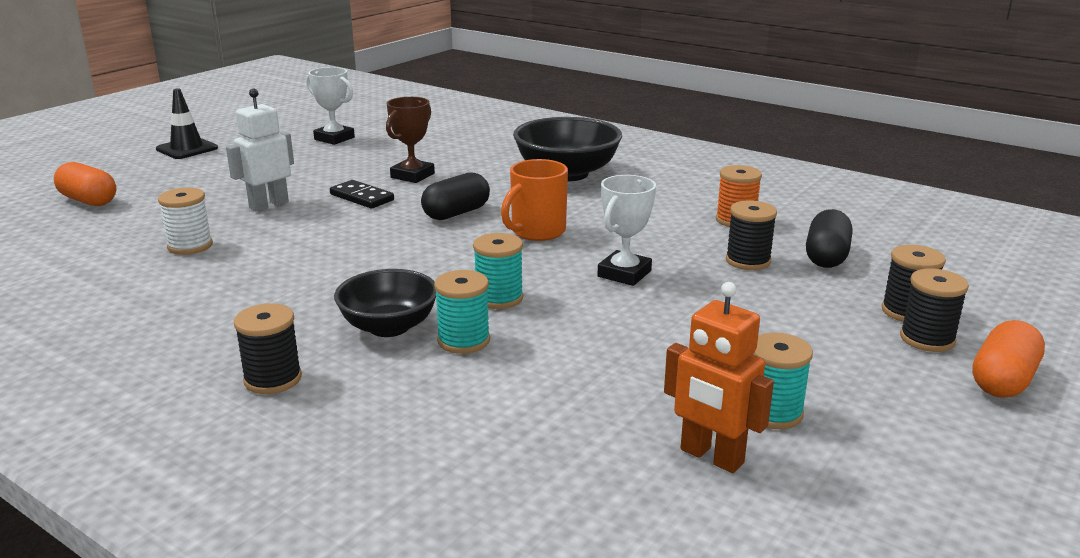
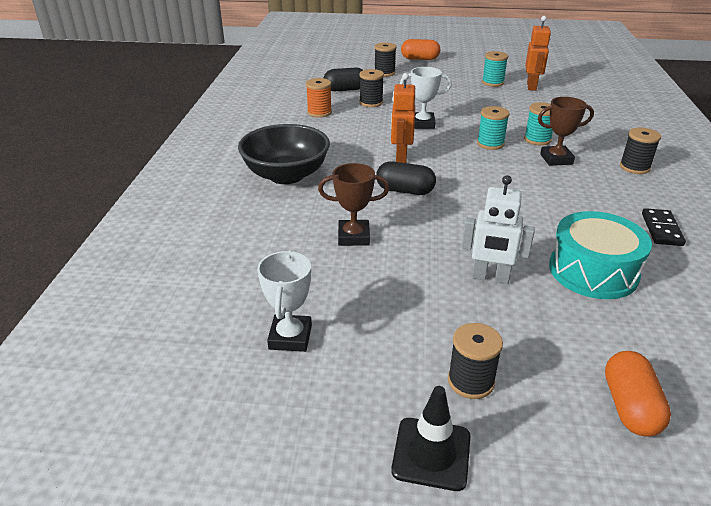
camera: 120 degrees left, 10 degrees up
(190, 246) = (593, 271): white spool -> turquoise drum
(362, 197) = (423, 240): black domino -> black domino (661, 229)
(389, 327) = (556, 159): black bowl -> brown trophy
(537, 232) = (400, 157): orange mug -> orange robot
(927, 339) = (404, 69): black spool -> black spool (470, 381)

